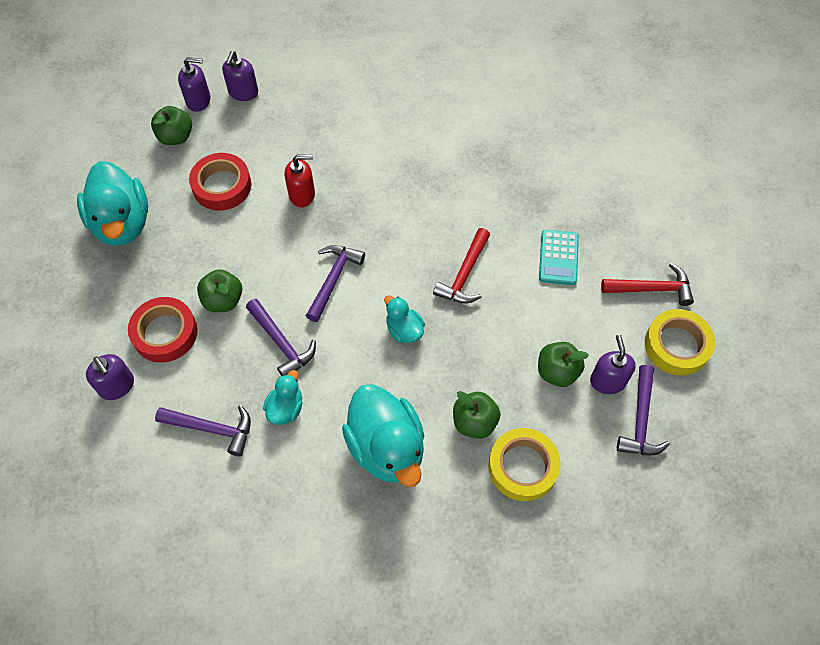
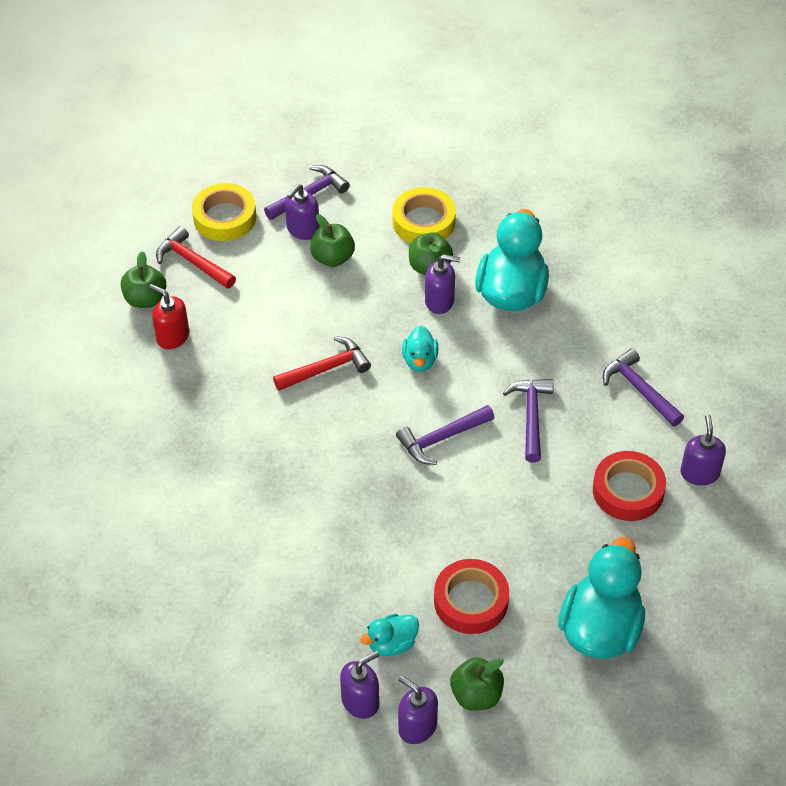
camera: 140 degrees left, 10 degrees down
(223, 300) = (554, 485): green apple -> green apple (145, 299)
(286, 408) = (567, 366): turquoise duck -> turquoise duck (392, 644)
(302, 195) = (400, 536): red soap dispenser -> red soap dispenser (172, 336)
(436, 395) = (440, 301): none -> purple soap dispenser
(558, 258) = (235, 330): turquoise calculator -> none

